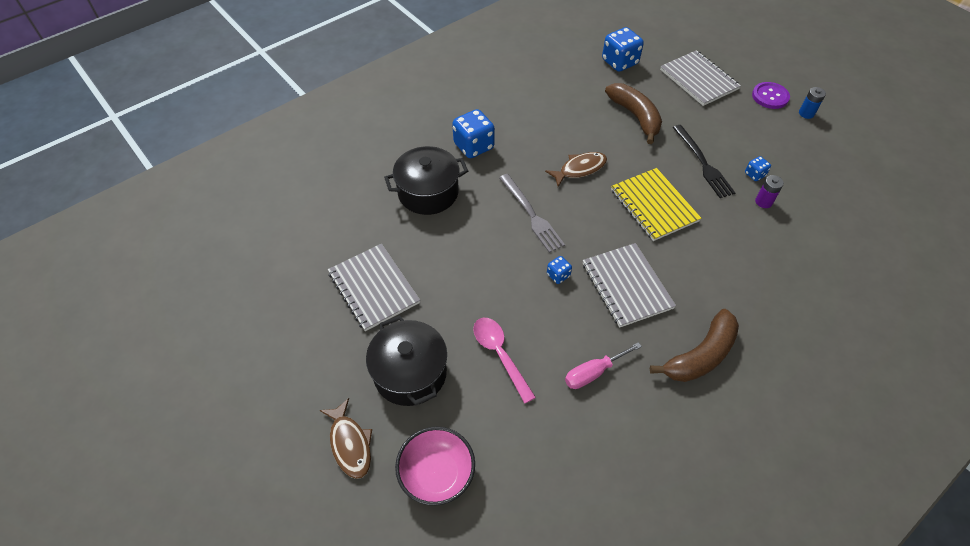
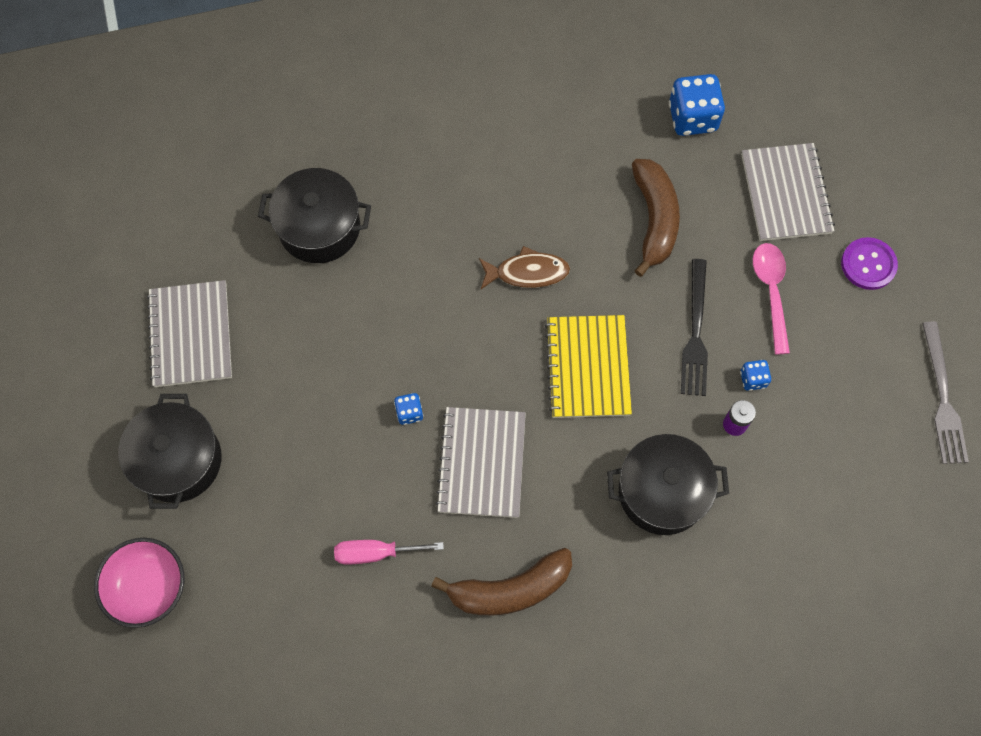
camera: 25 degrees right, 15 degrees up
(350, 444) = (78, 513): brown fish -> none
(473, 146) = (412, 180): blue dice -> none
(500, 355) = (285, 484): pink spoon -> pink spoon (771, 292)
(531, 215) = (426, 314): grey fork -> grey fork (942, 398)
(751, 256) = (662, 492): none -> black pot
(806, 113) = (899, 314): blue battery -> none

